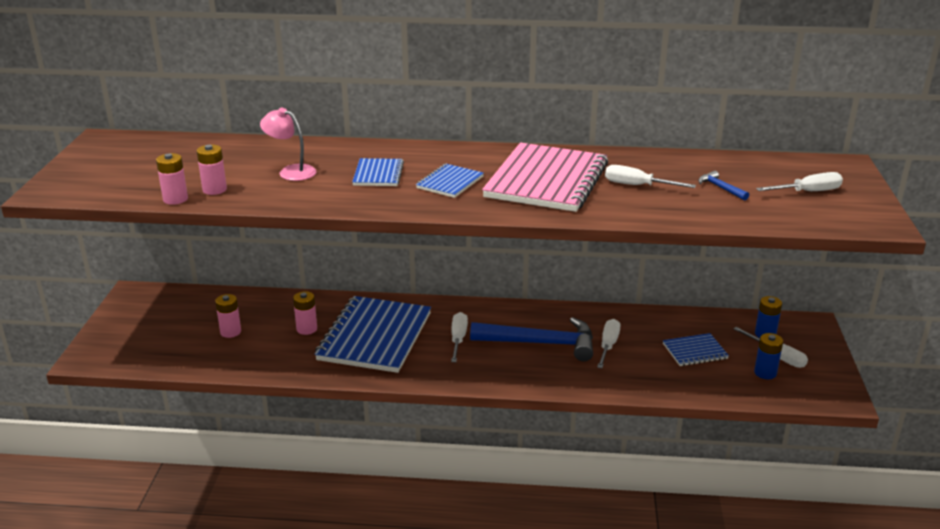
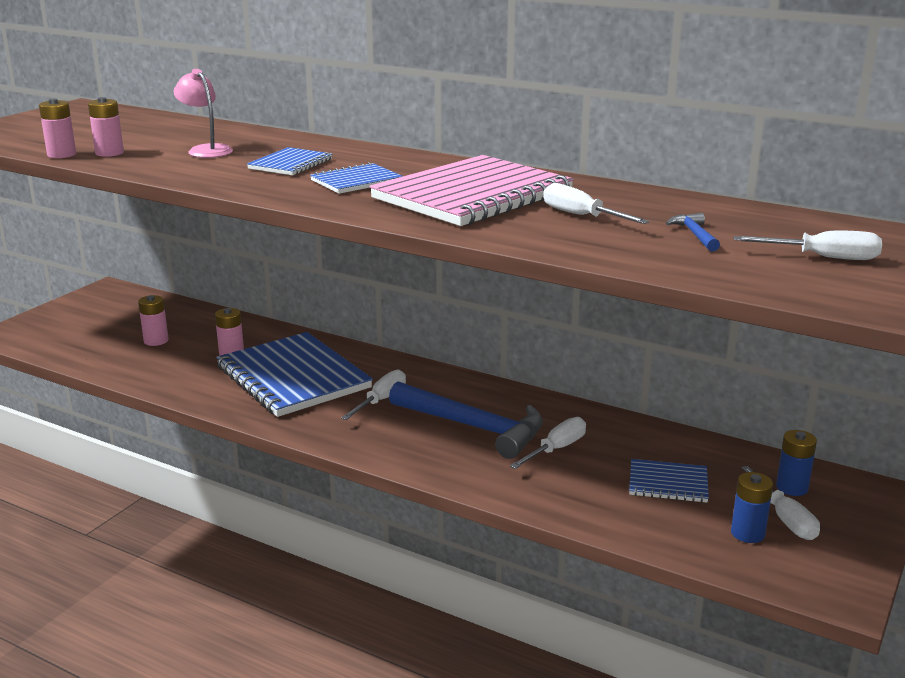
camera: 25 degrees right, 5 degrees down
(375, 336) = (293, 377): blue notebook -> blue notebook turned 75 degrees counterclockwise

